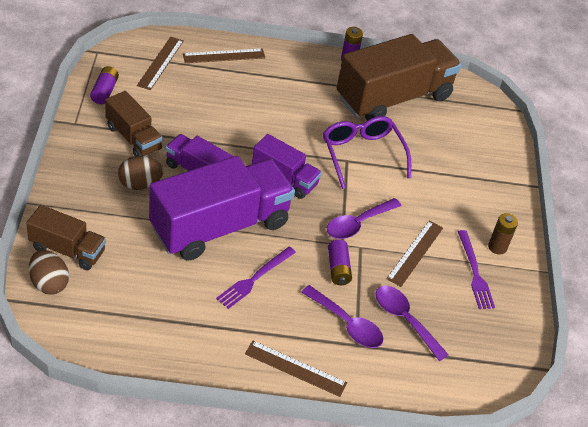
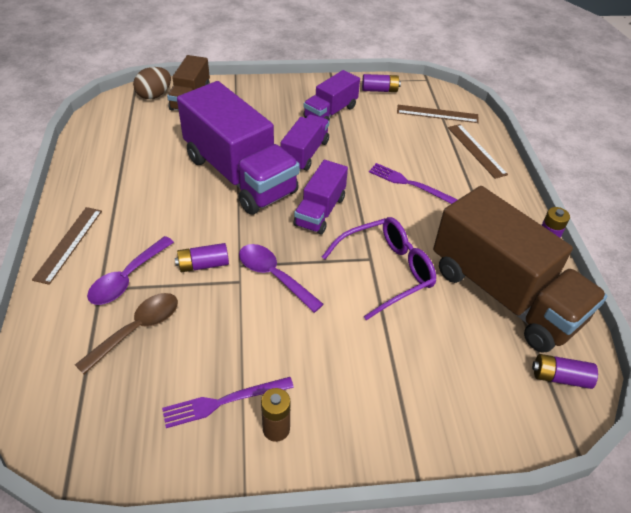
camera: 85 degrees right, 0 degrees up
(133, 138) = (330, 112): brown truck -> purple truck
(140, 184) = (276, 123): brown egg -> none
(254, 279) = (178, 204): purple fork -> purple fork (409, 184)
(404, 320) = (137, 329): purple spoon -> brown spoon
(415, 253) = (243, 333): brown ruler -> none
(465, 97) = (560, 377): none -> purple battery

